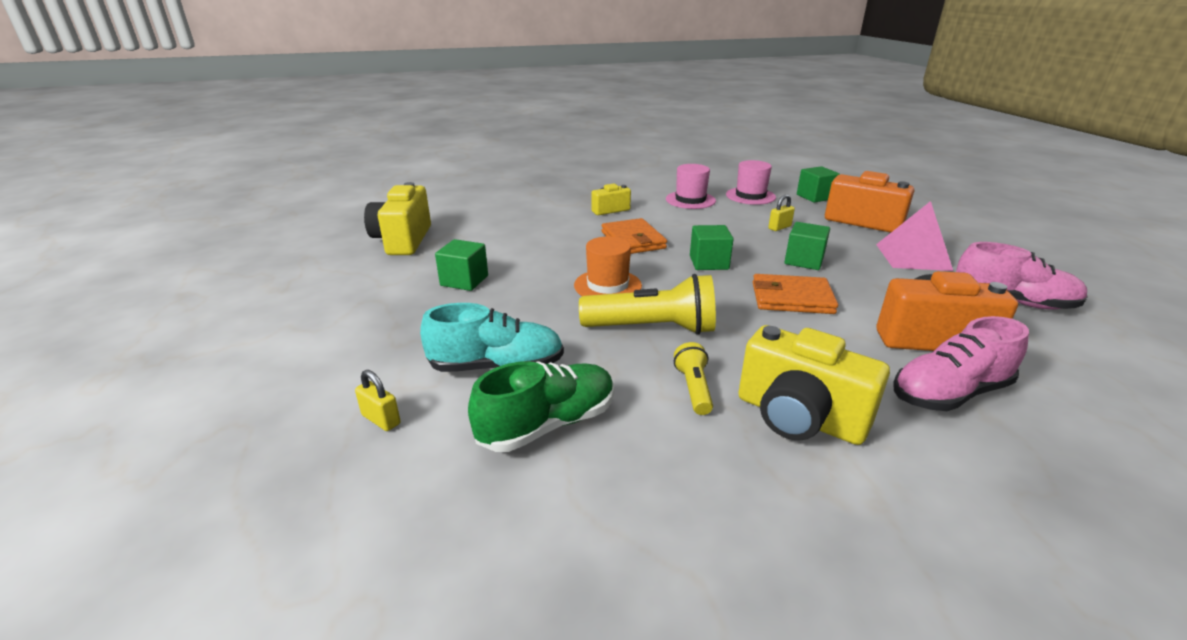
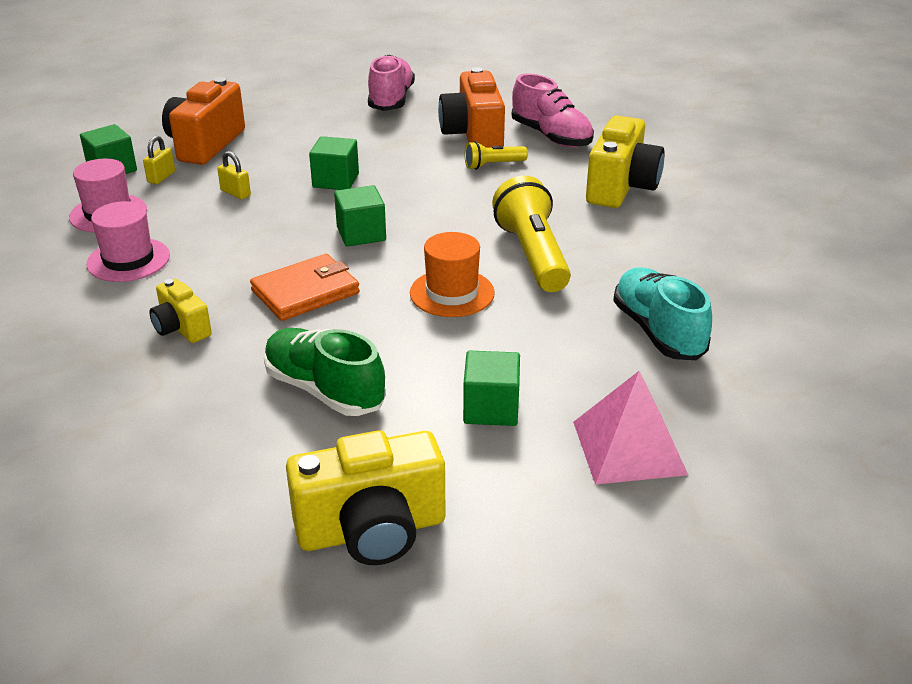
camera: 105 degrees left, 5 degrees up
(381, 419) = (781, 375): yellow padlock -> yellow padlock (161, 177)
(547, 424) = (714, 287): green shoe -> green shoe (324, 390)
(693, 388) = (616, 228): yellow flashlight -> yellow flashlight (493, 165)
(791, 298) = (430, 188): orange wallet -> none
(913, 257) = (306, 128): pink pyramid -> pink pyramid (628, 447)

